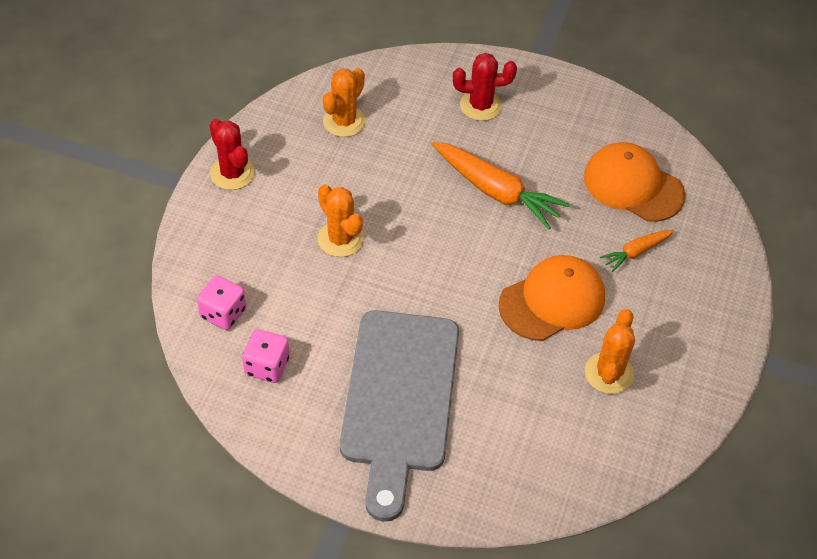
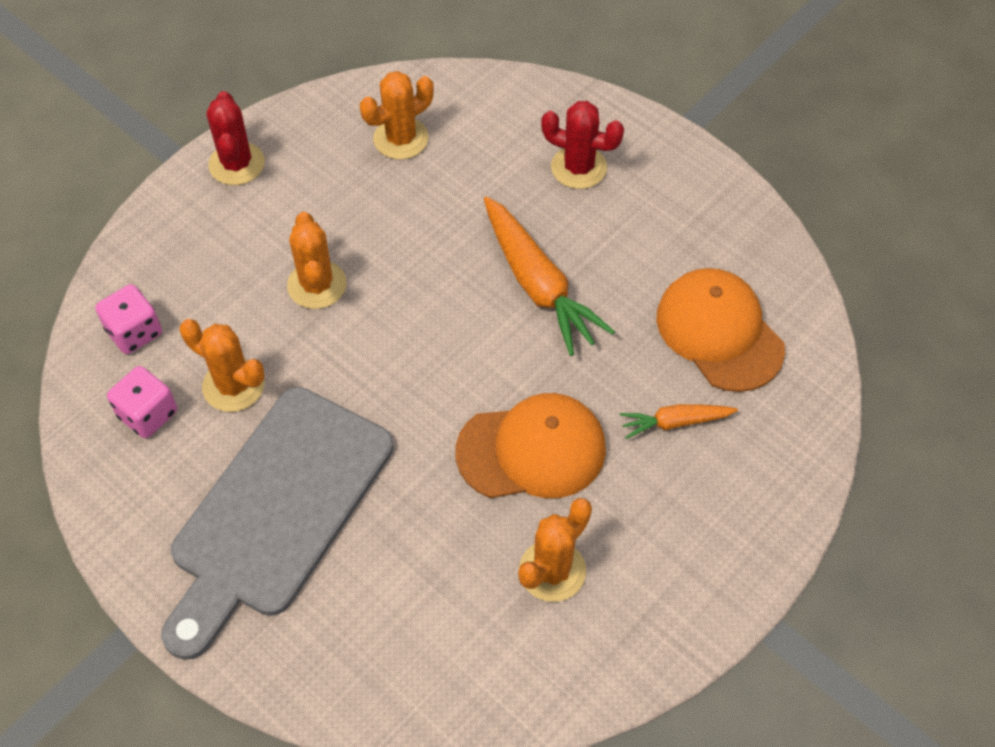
camera: 25 degrees right, 5 degrees up
(319, 326) = (233, 385): none -> orange cactus

